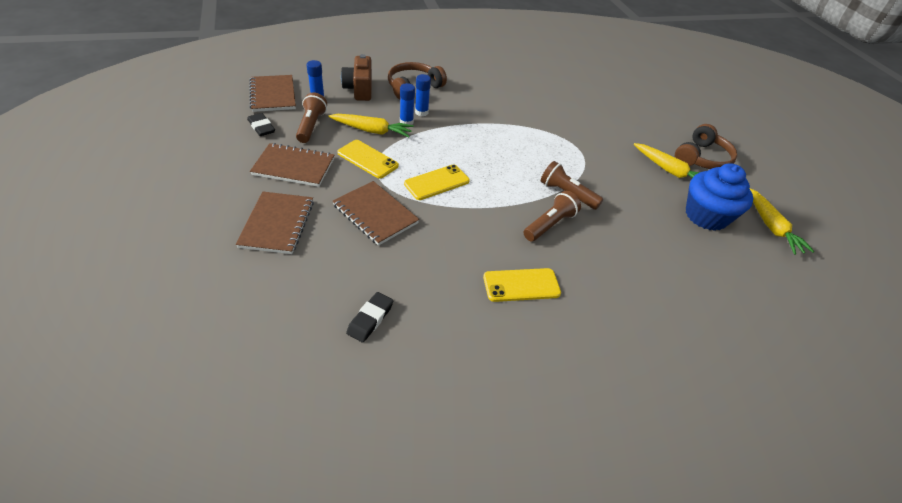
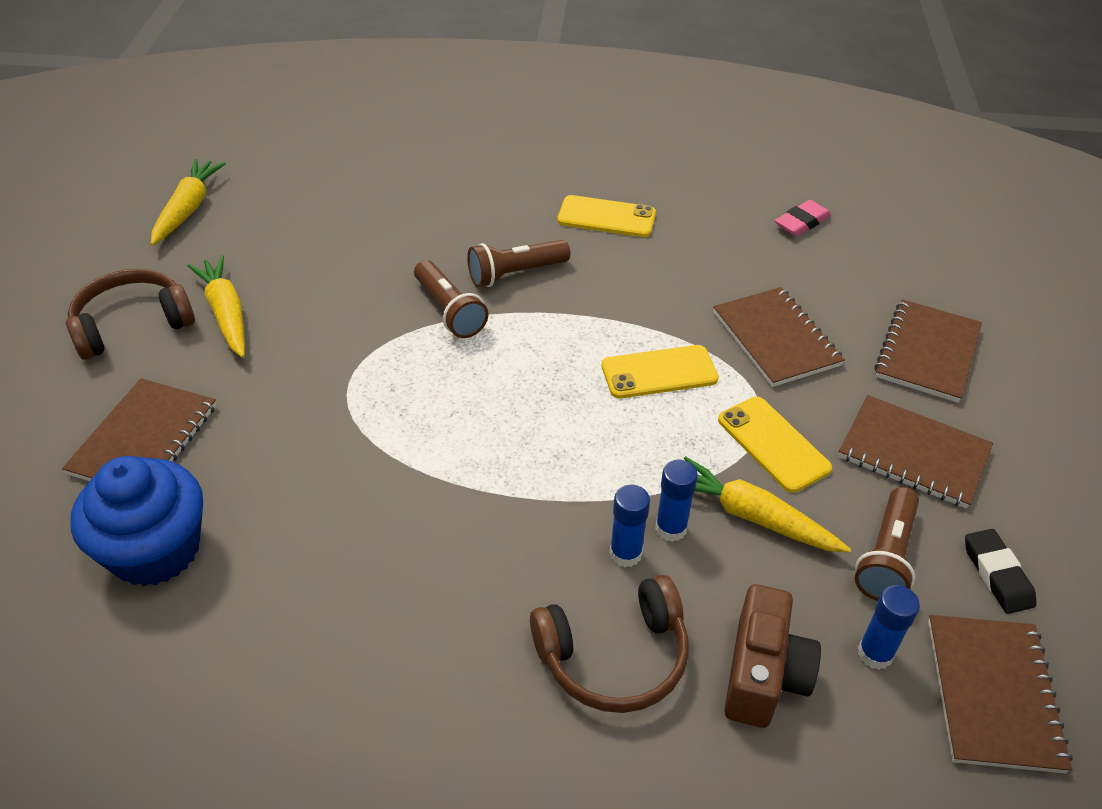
camera: 155 degrees left, 0 degrees up
(370, 319) = (801, 222): black eraser -> pink eraser
(634, 118) = (144, 439): none -> brown notebook
(706, 216) = (265, 239): blue cupcake -> blue cupcake (155, 550)

